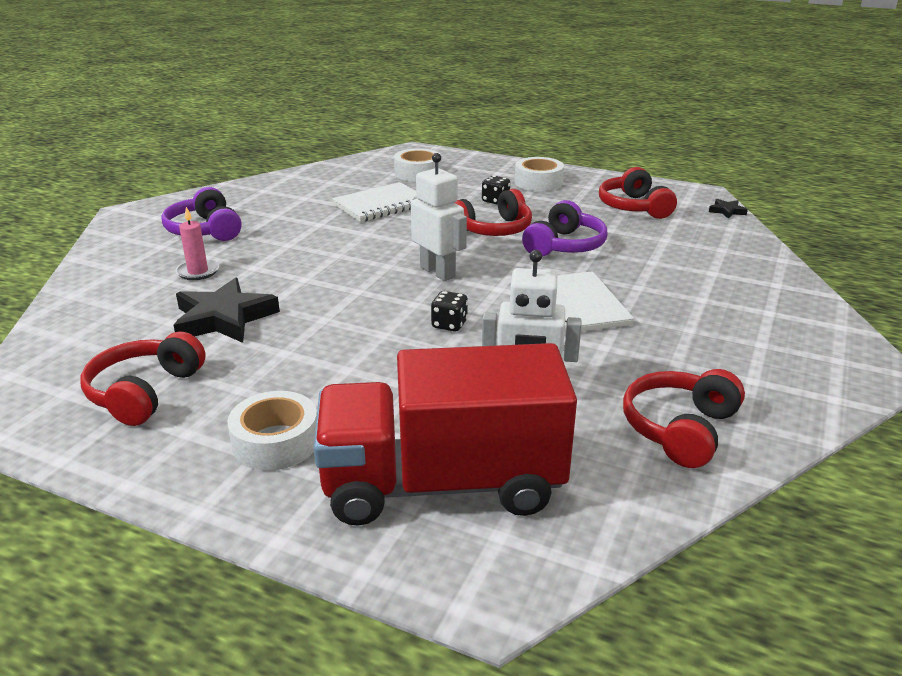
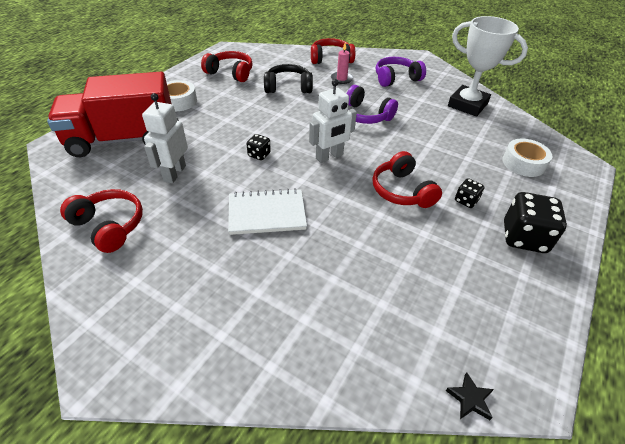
camera: 95 degrees right, 15 degrees up
(224, 318) = (288, 87): black star -> black headphones
(290, 190) = (467, 105): none -> white trophy
(381, 205) = (446, 141): white notebook -> none
(442, 483) = (123, 139): red truck -> red truck turned 105 degrees counterclockwise
(538, 182) = (524, 237): white tape -> black dice
(564, 246) = (369, 227): purple headphones -> purple headphones (365, 115)
(634, 207) = (467, 301): red headphones -> red headphones (331, 59)

